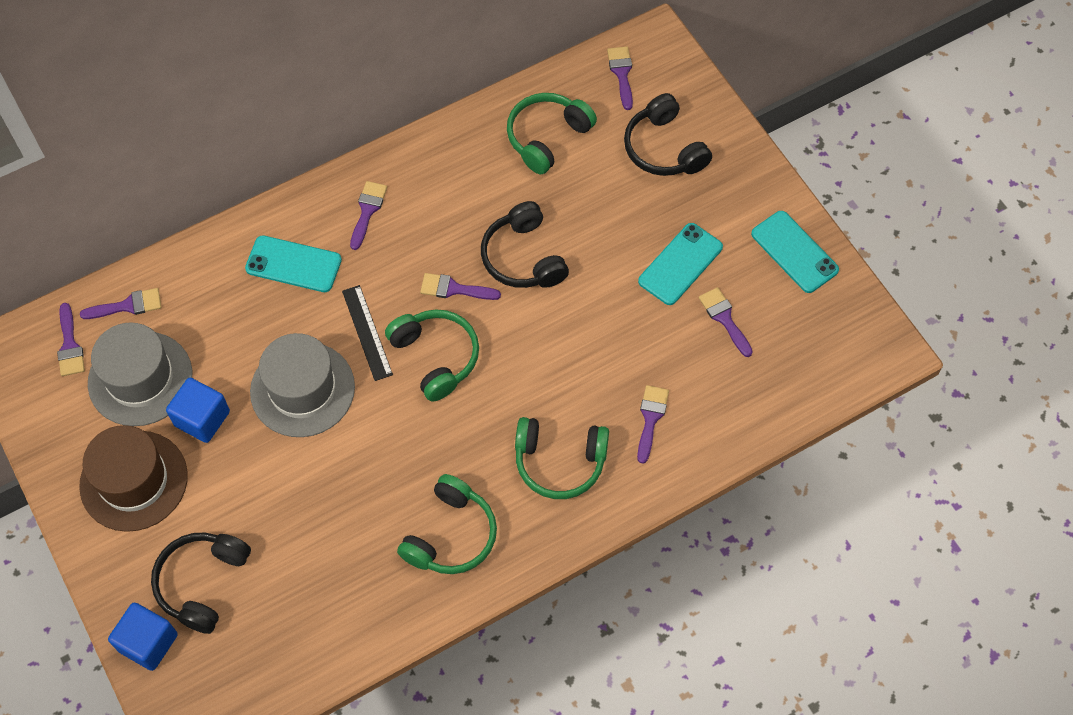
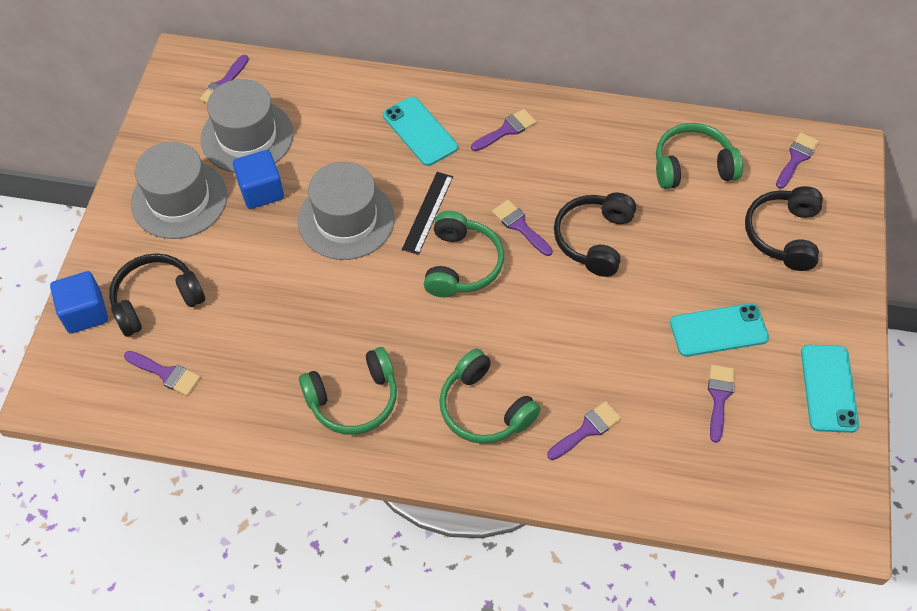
camera: 40 degrees right, 5 degrees down
(128, 305) = (284, 84): purple brush -> purple brush (166, 373)
(134, 480) = (179, 199): brown hat -> grey hat

